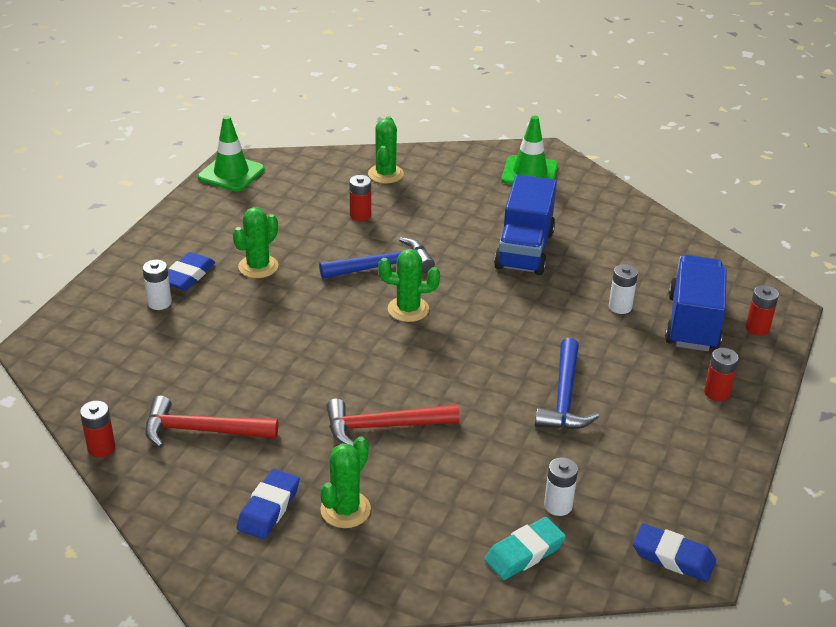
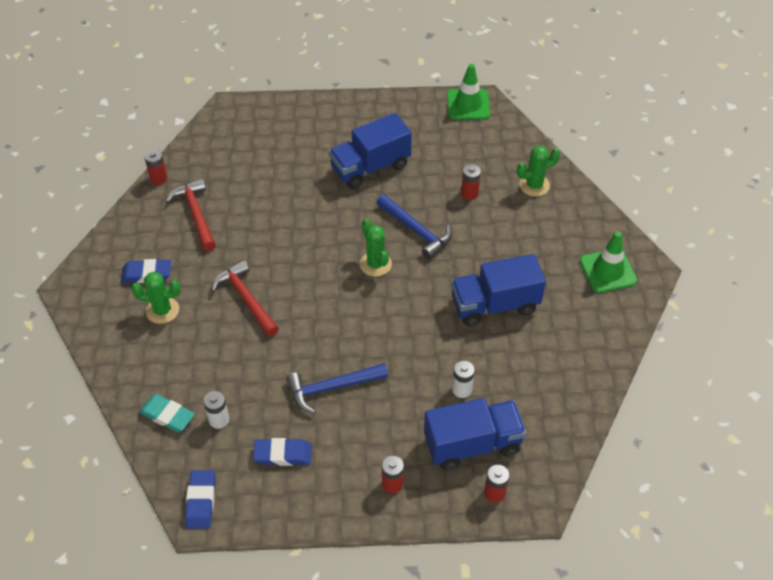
camera: 65 degrees right, 15 degrees up
(159, 303) = (301, 139): white battery -> none
(188, 275) = (337, 138): blue eraser -> blue eraser (283, 454)
(258, 267) = (370, 167): green cactus -> blue truck

